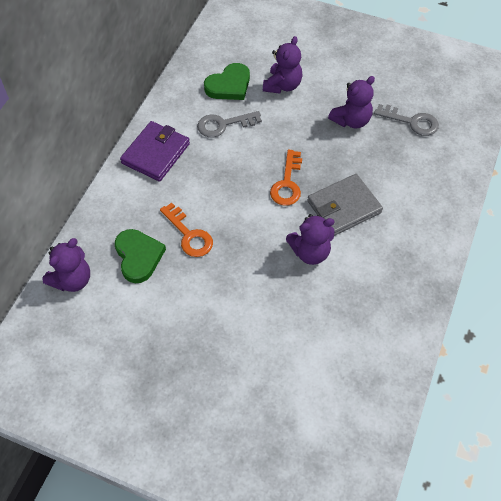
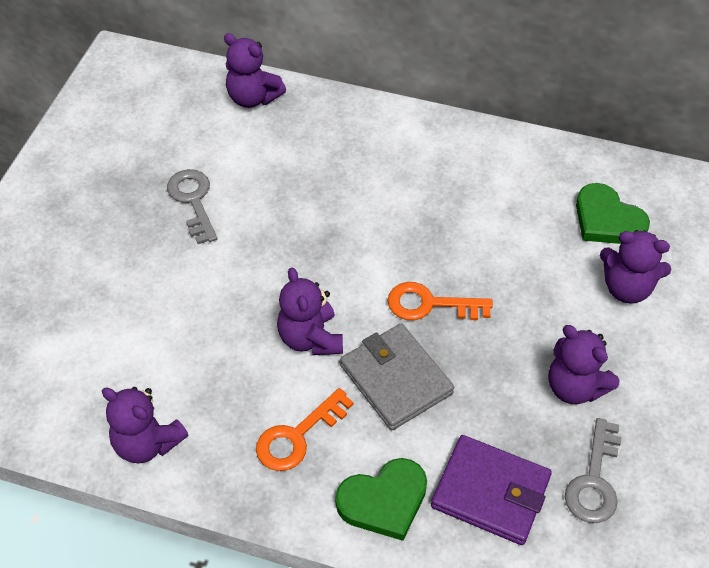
camera: 85 degrees right, 5 degrees down
(138, 256) = (289, 153): green heart -> green heart (384, 501)
(155, 153) = (458, 150): purple wallet -> purple wallet (490, 492)
(189, 235) = (327, 199): orange key -> orange key (297, 436)
(223, 125) = (526, 220): grey key -> grey key (193, 201)
(391, 353) = (147, 443): none -> purple teddy bear

